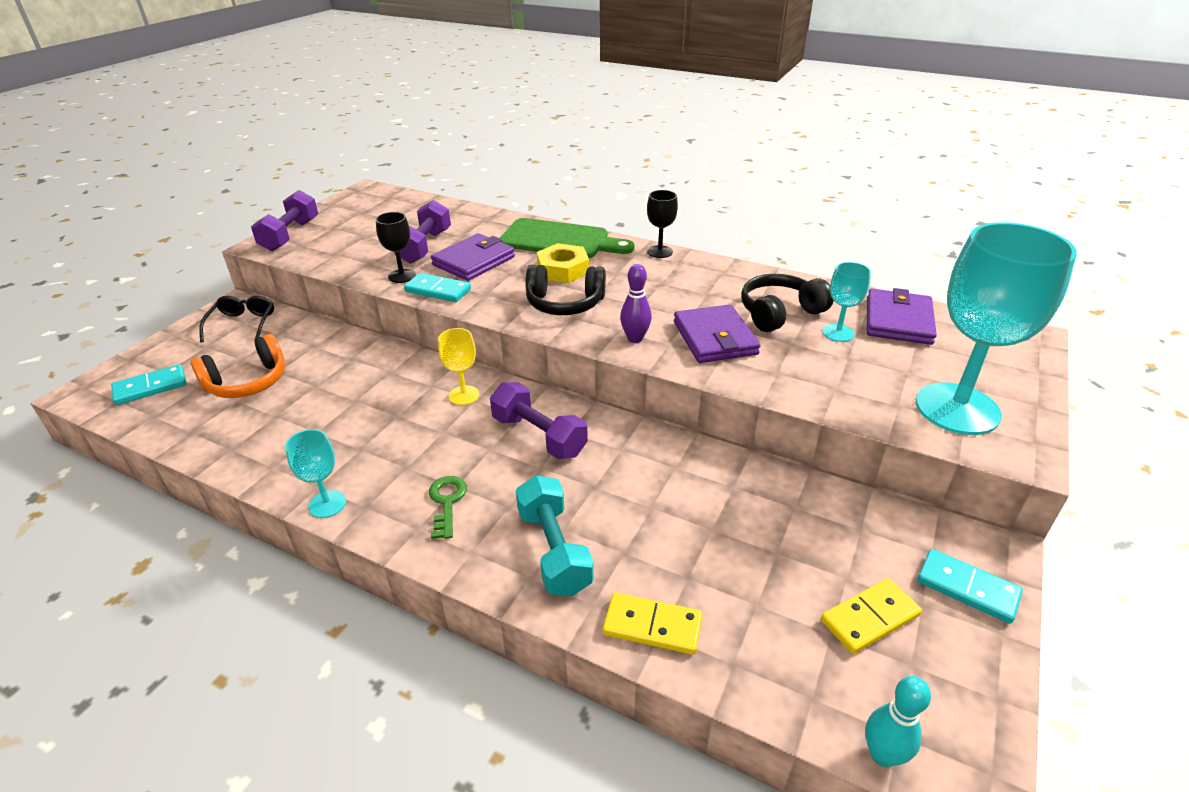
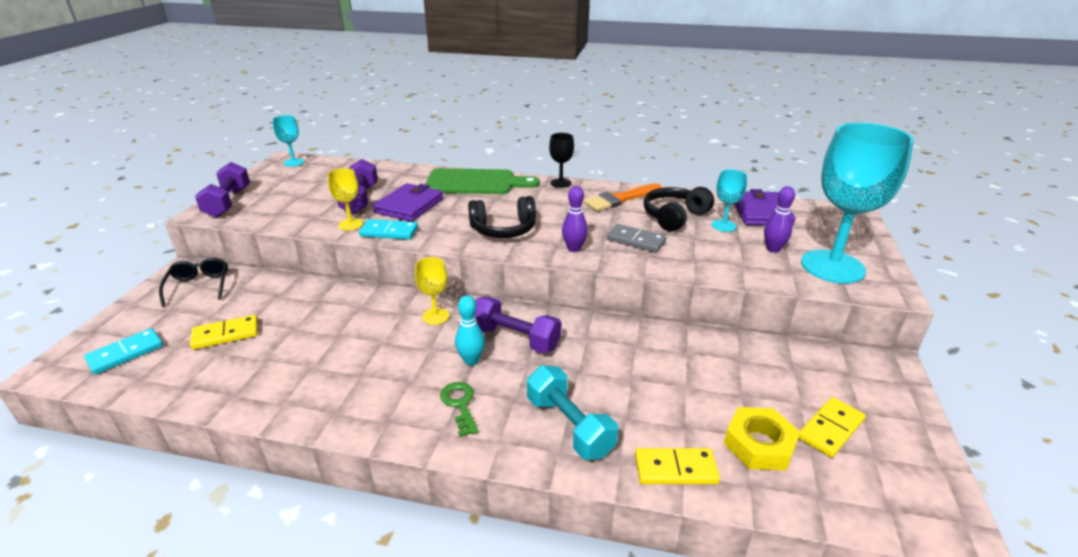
camera: 15 degrees left, 5 degrees down
(247, 382) = (226, 334): orange headphones -> yellow domino
(327, 504) = (350, 425): turquoise goblet -> turquoise goblet (294, 162)
(402, 276) = (350, 224): black goblet -> yellow goblet
(563, 269) = (489, 204): yellow nut -> yellow nut (759, 444)
(715, 338) = (635, 240): purple wallet -> grey domino
(723, 281) = (620, 199): none -> orange brush
(882, 755) = (887, 526): turquoise bowling pin -> turquoise bowling pin (471, 360)
(887, 373) = (773, 249): none -> purple bowling pin
(967, 588) = (885, 394): turquoise domino -> none

